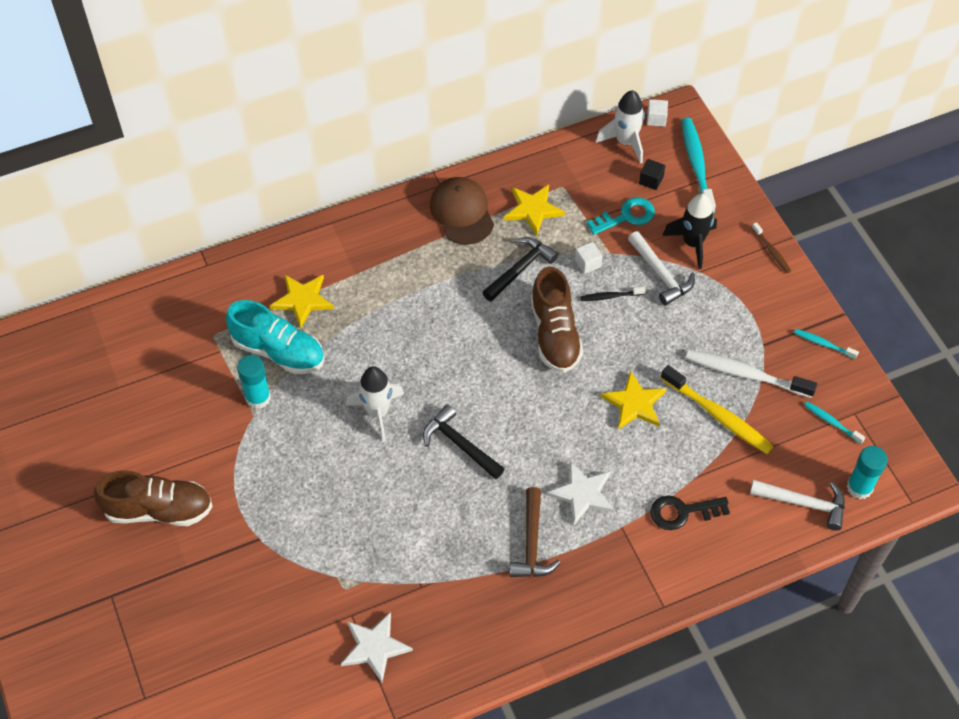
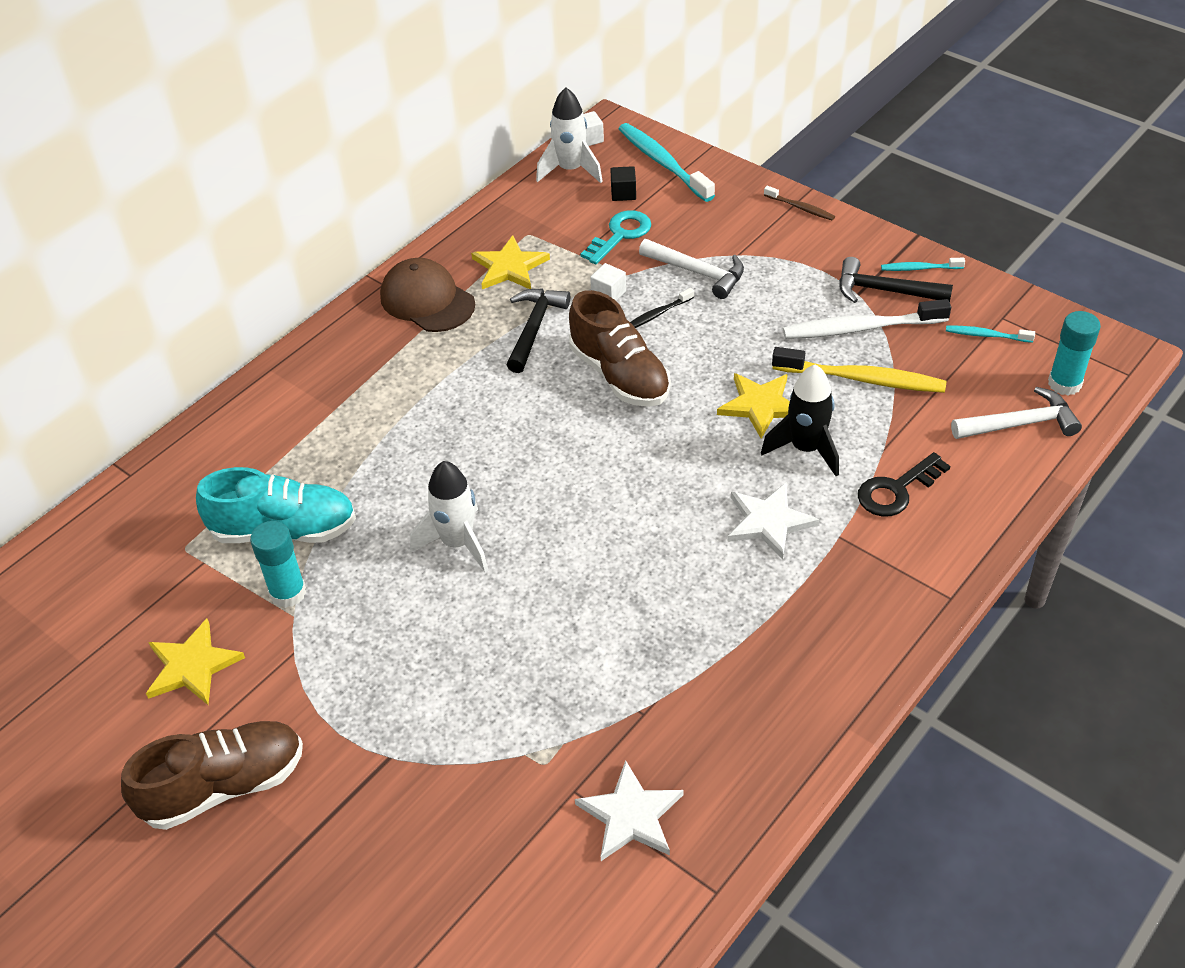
camera: 25 degrees left, 10 degrees down
(302, 300) = (283, 463): yellow star -> yellow star (192, 666)
(459, 444) = (584, 534): black hammer -> black hammer (884, 291)
(532, 543) = (747, 601): brown hammer -> none
(692, 243) = (711, 232): black rocket -> black rocket (805, 449)

